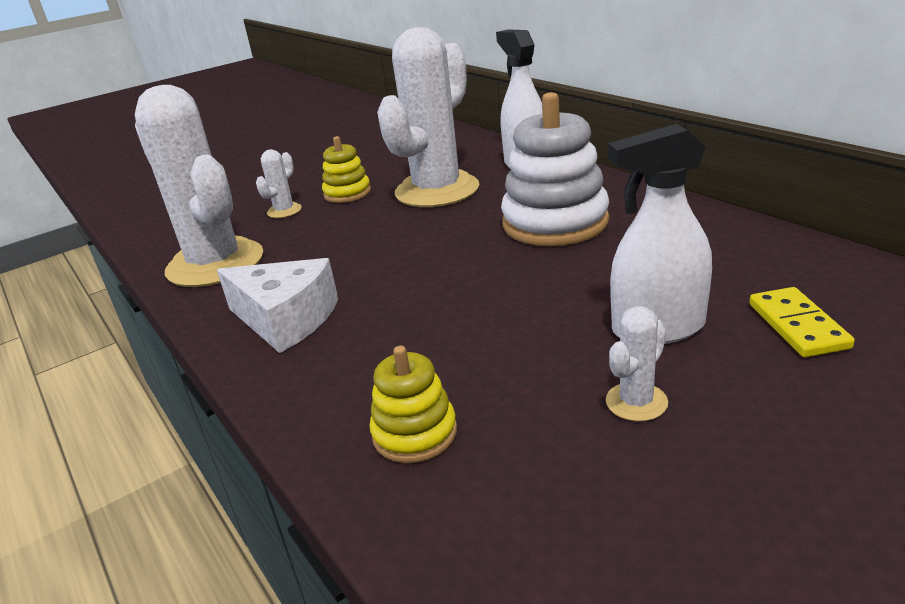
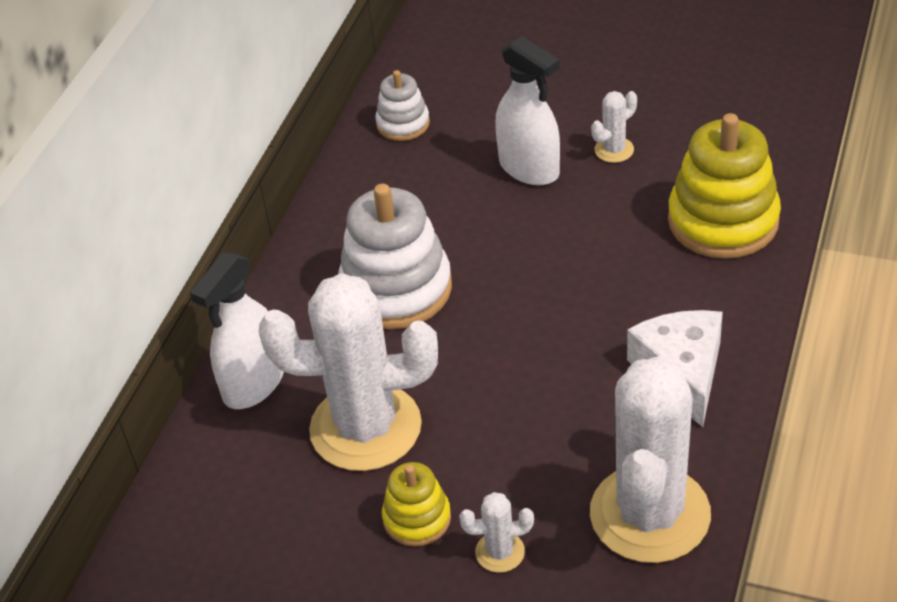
camera: 125 degrees left, 15 degrees up
(414, 433) = (723, 221): yellow stacking toy -> yellow stacking toy, size x1.87
(636, 402) = (614, 150): white cactus -> white cactus turned 45 degrees counterclockwise
(798, 325) = (481, 115): yellow domino -> none
(816, 273) = (403, 124): none -> white stacking toy

